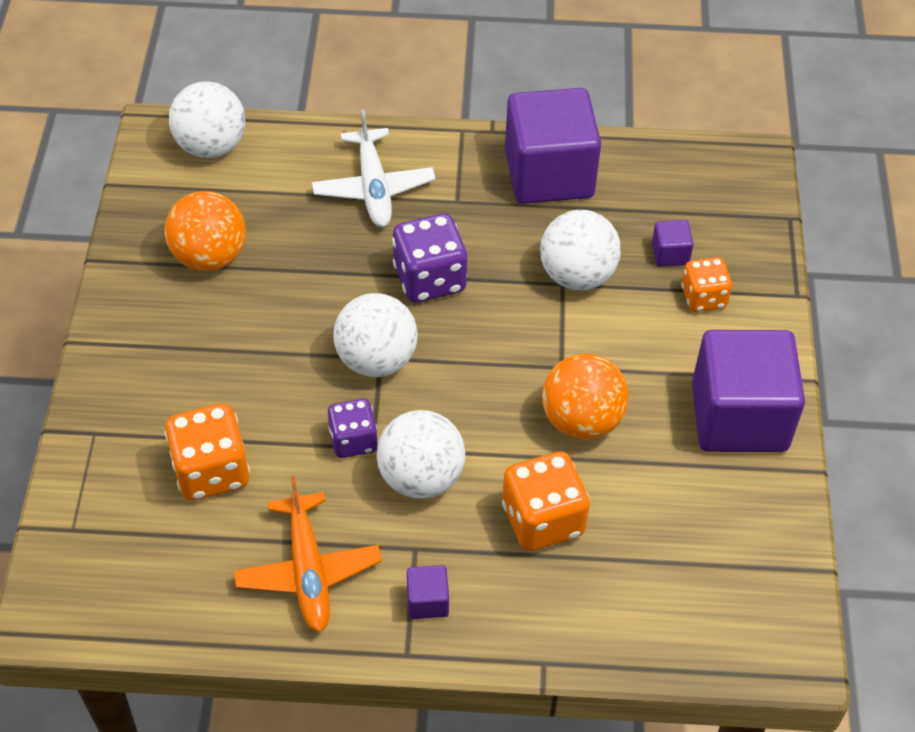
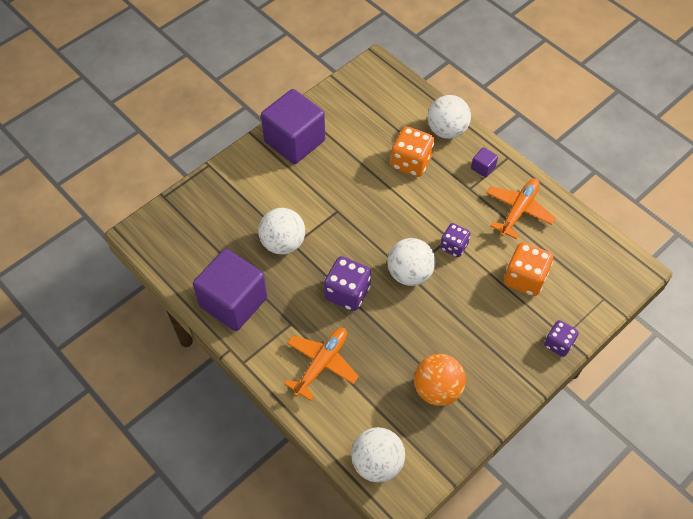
camera: 135 degrees left, 5 degrees up
(94, 417) = (558, 344): none -> purple dice
(373, 188) = (321, 364): white plane -> orange plane
(421, 477) = (441, 211): white ball -> white ball (447, 130)
(581, 420) = (354, 185): orange ball -> none
(670, 254) = (233, 221): purple cube -> none
(703, 297) = (245, 193): orange dice -> none

